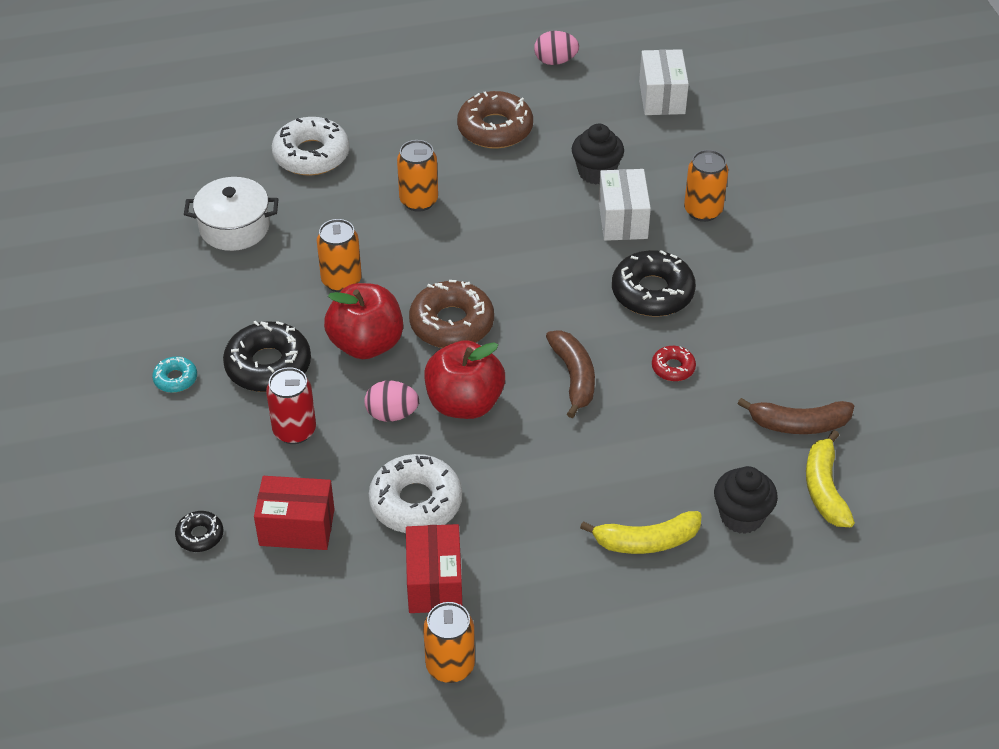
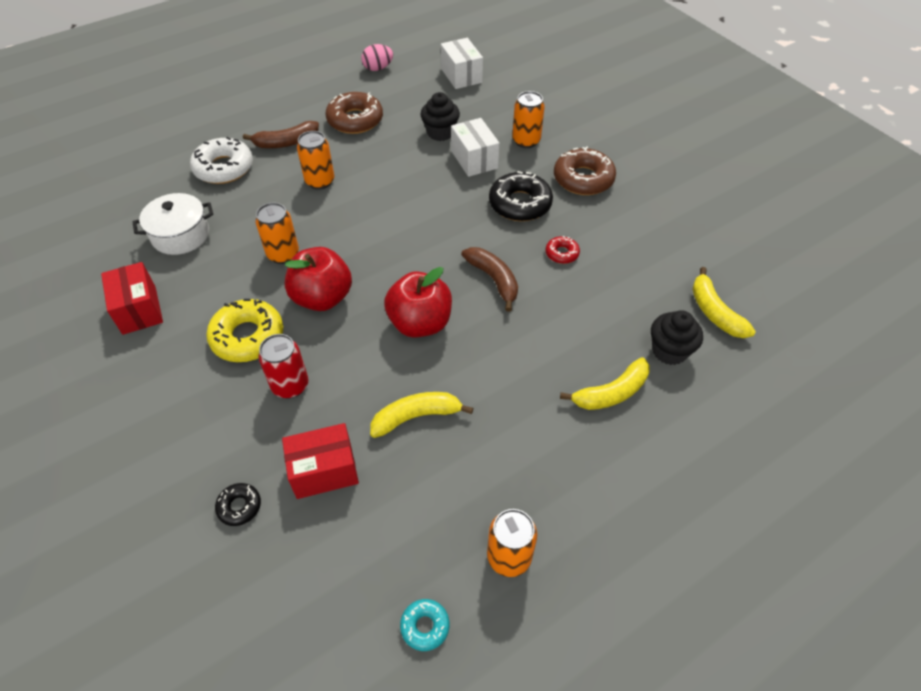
camera: 20 degrees left, 5 degrees up
(175, 379) = (170, 370): turquoise donut -> turquoise donut (425, 626)
(268, 365) = (248, 337): black donut -> yellow donut
(392, 414) = (366, 348): pink egg -> none
(416, 502) = (416, 417): white donut -> yellow banana
(434, 583) = (462, 483): red box -> red box (139, 310)
(452, 323) = (383, 264): brown donut -> brown donut (583, 179)
(799, 424) = (670, 270): brown banana -> brown banana (286, 142)

